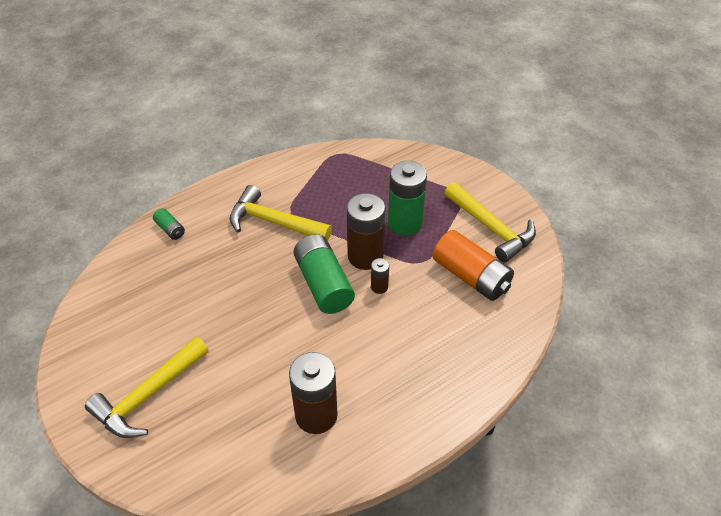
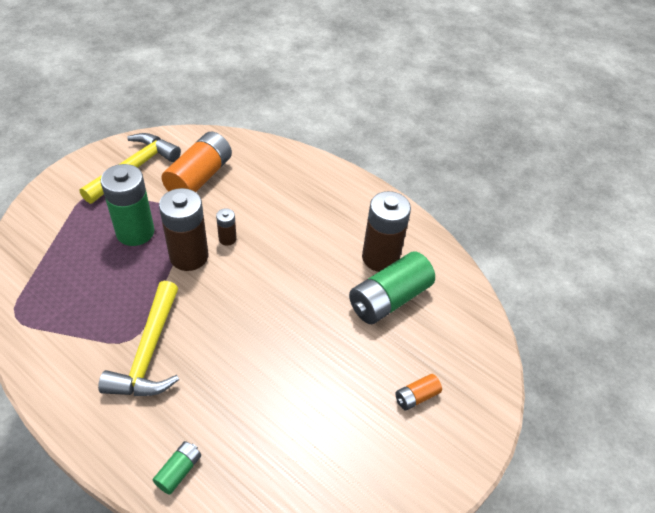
camera: 110 degrees left, 0 degrees up
(148, 395) = (416, 397): yellow hammer -> orange battery
(323, 284) = (234, 283): green battery -> green battery (389, 299)

